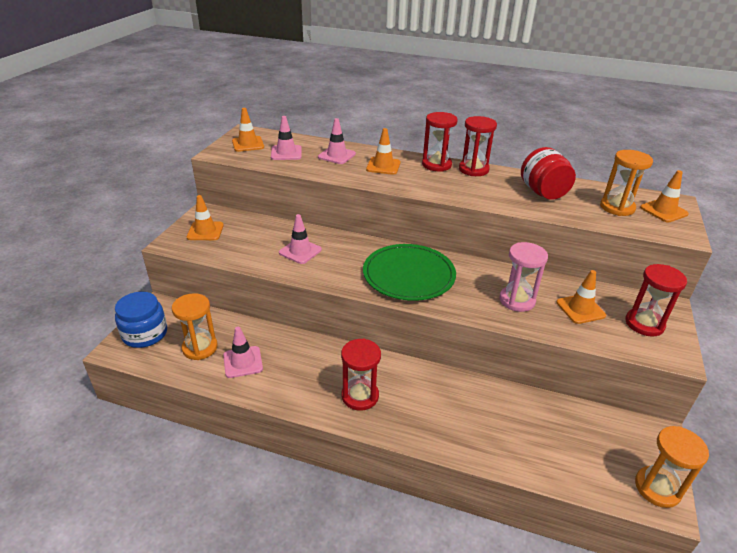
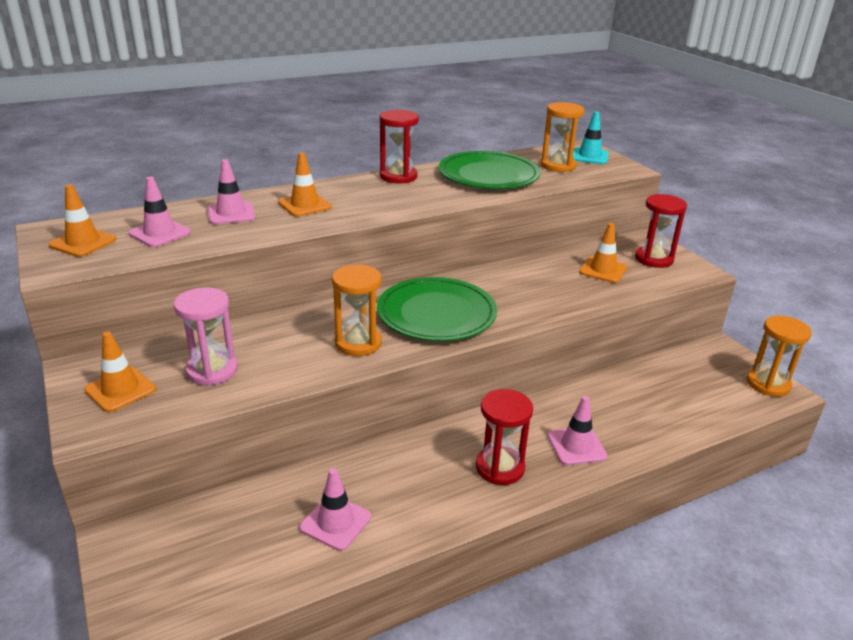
camera: 45 degrees left, 5 degrees down
(145, 334) = (150, 584): blue jar -> none
(200, 348) = (257, 545): orange hourglass -> orange hourglass (358, 343)
(300, 251) = (288, 348): pink traffic cone -> pink traffic cone (576, 446)
(436, 165) = (356, 184): red hourglass -> none
(517, 300) = (553, 287): pink hourglass -> pink hourglass (212, 370)
(543, 192) = (488, 175): red jar -> green plate
(663, 211) = (589, 156): orange traffic cone -> turquoise traffic cone

